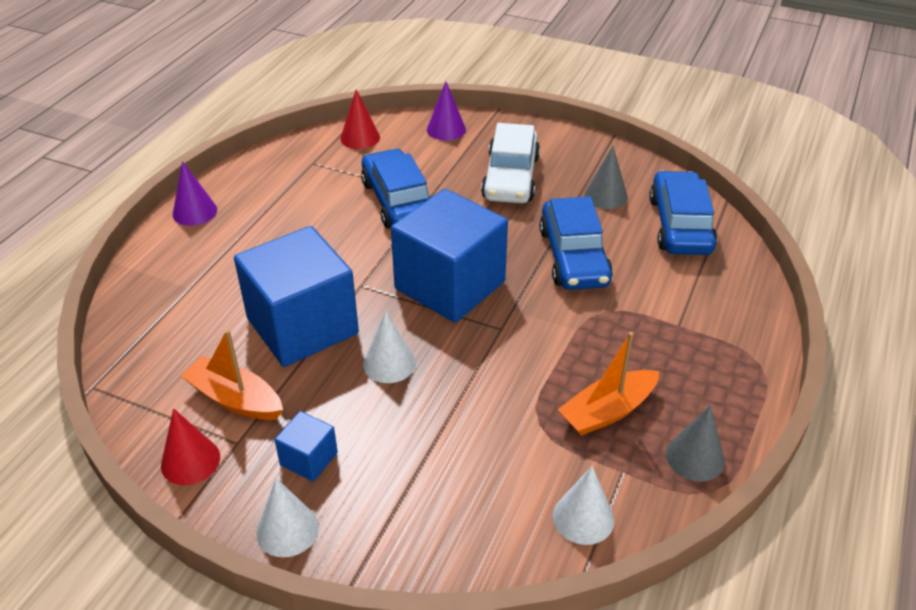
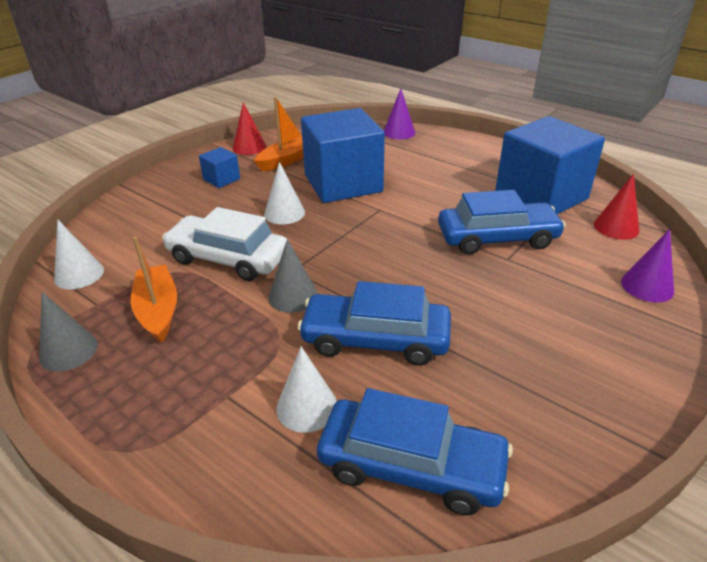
camera: 105 degrees right, 5 degrees down
(195, 212) = (492, 150): purple cone -> purple cone (399, 132)
(287, 529) = (177, 171): white cone -> white cone (307, 407)
(450, 285) = (361, 251): blue cube -> blue cube (541, 196)
(510, 177) = (539, 320): white car -> white car (228, 258)
(606, 196) = (493, 400): grey cone -> grey cone (293, 296)

